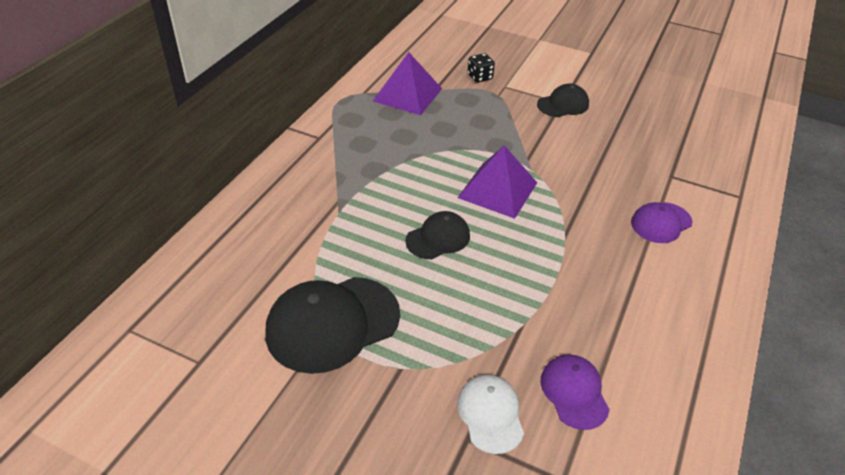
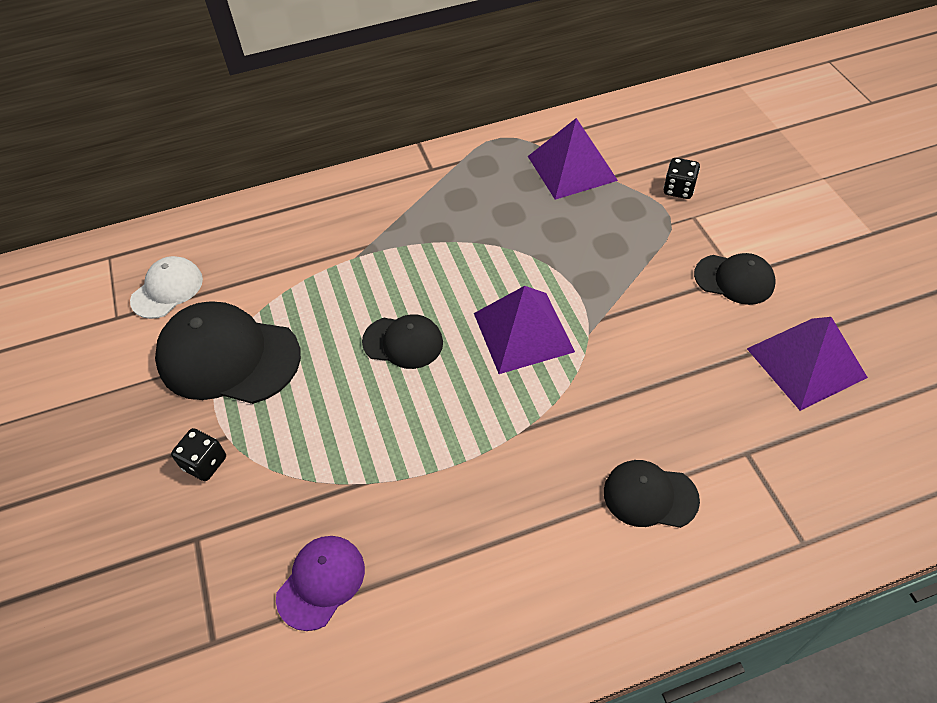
camera: 50 degrees right, 10 degrees up
(409, 393) = (205, 463): none -> black dice
(490, 414) = (235, 536): white cap -> white cap (167, 289)
(641, 122) = (806, 362): none -> purple pyramid
(661, 223) = (650, 496): purple cap -> black cap

